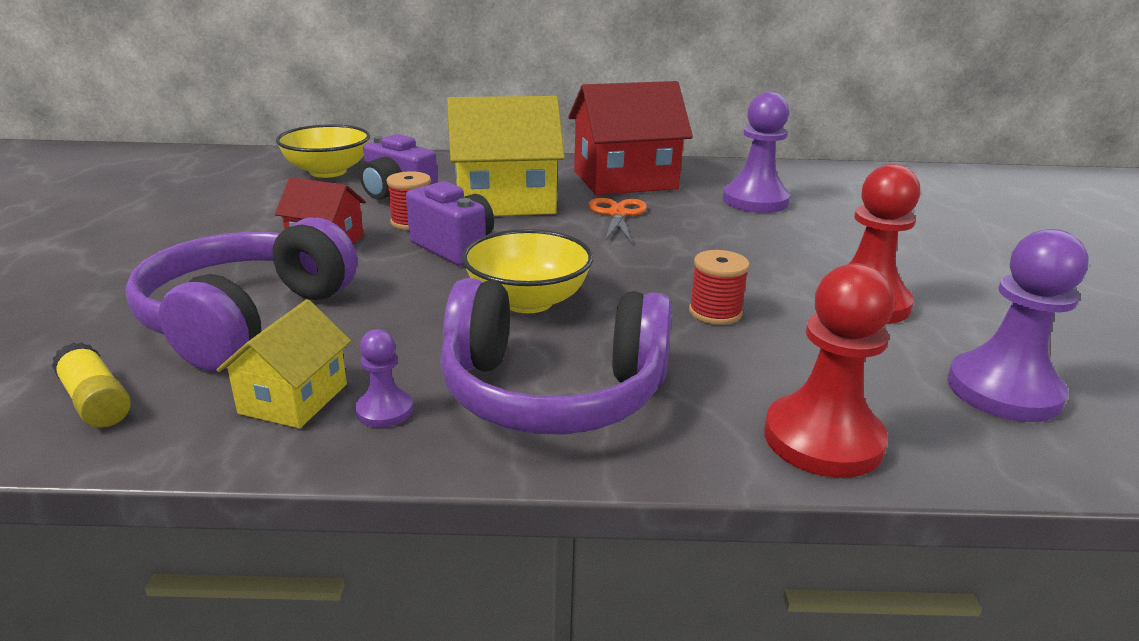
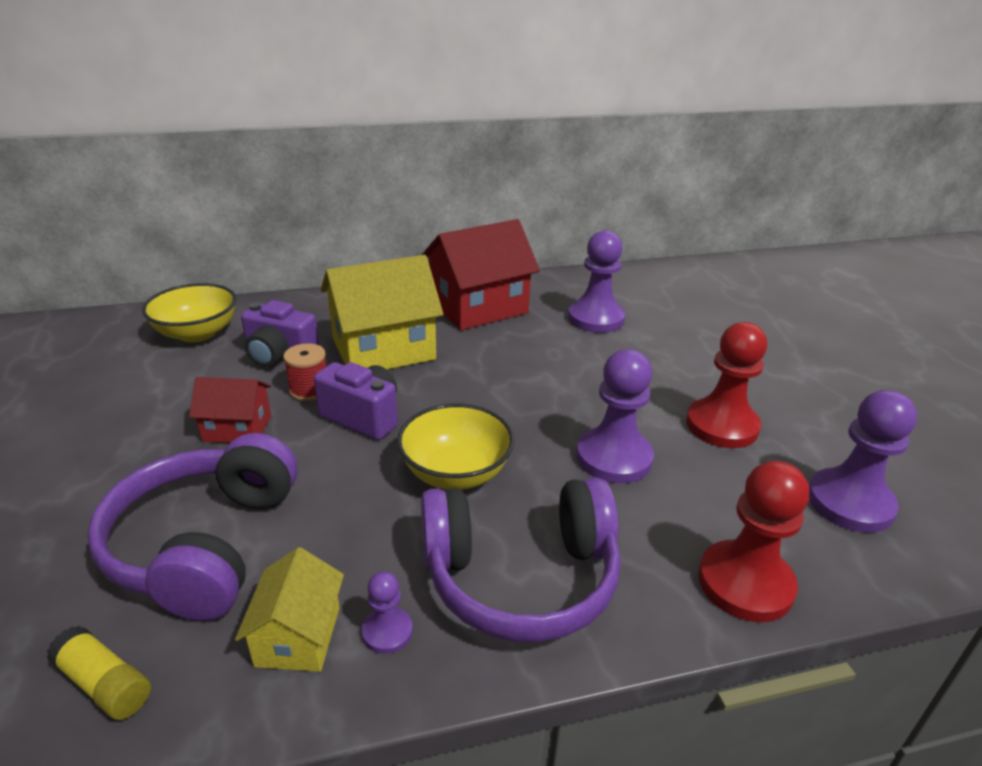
camera: 15 degrees left, 5 degrees up
(617, 214) = (489, 352): orange scissors -> none
(715, 312) = (614, 458): red spool -> purple pawn

